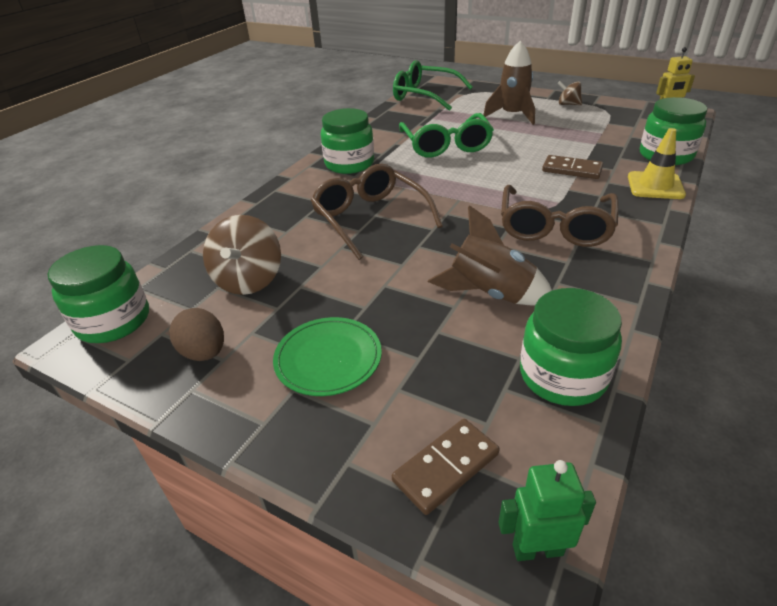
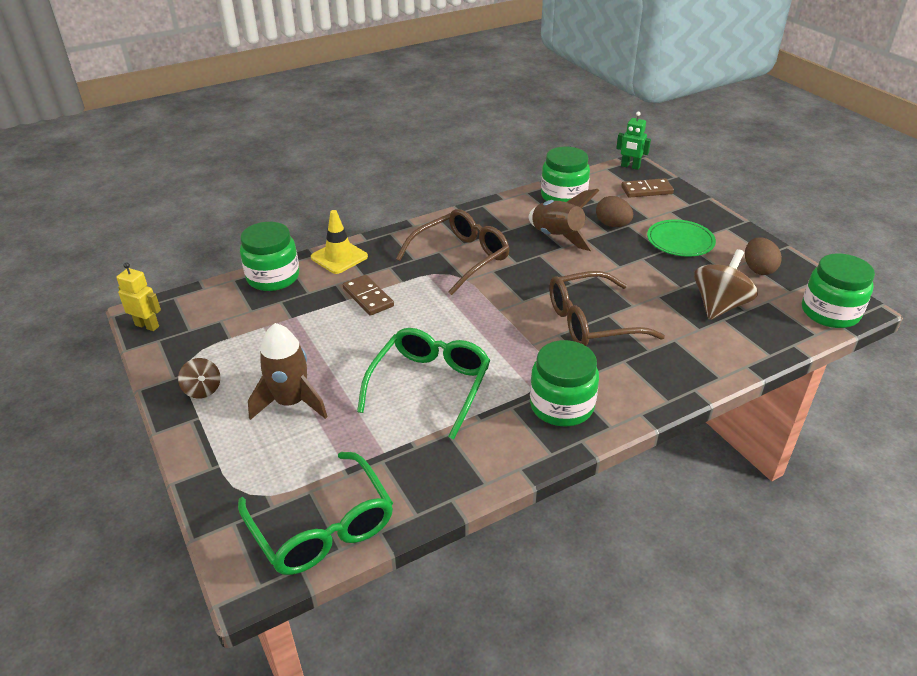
camera: 150 degrees left, 0 degrees up
(370, 218) = (591, 322): brown glasses -> brown glasses turned 75 degrees clockwise
(440, 347) = (612, 225): none -> brown egg

